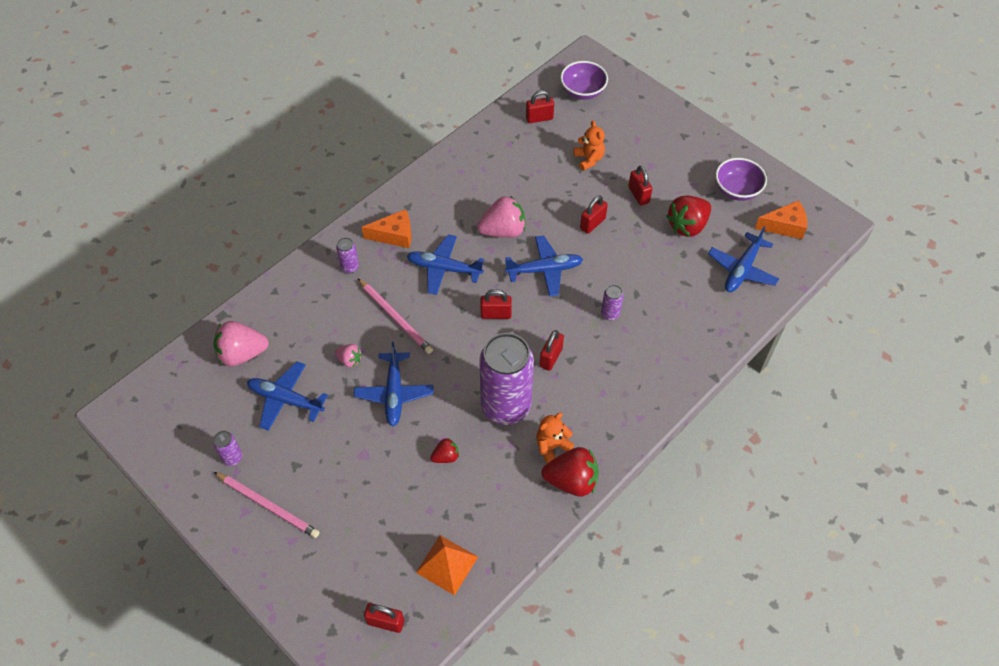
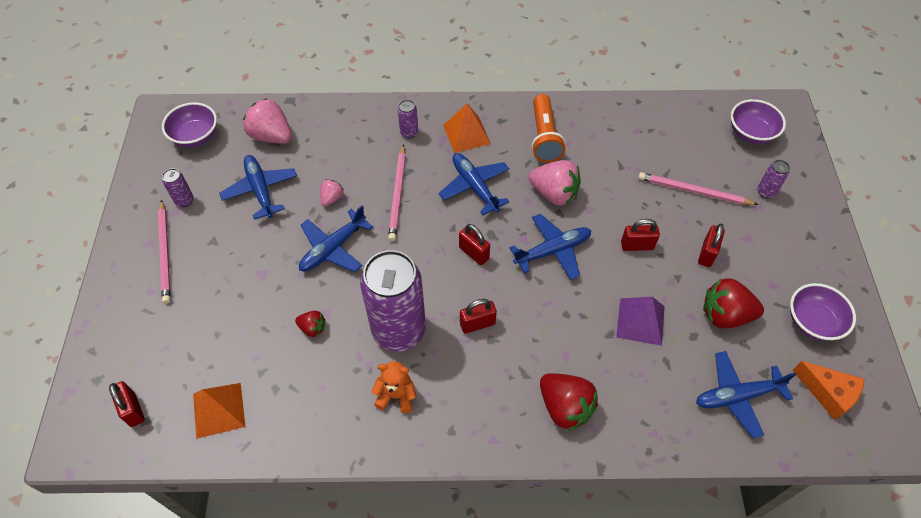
camera: 45 degrees right, 0 degrees up
(176, 404) = (195, 136): none -> purple bowl
(349, 360) = (332, 198): pink strawberry -> pink strawberry turned 135 degrees counterclockwise
(394, 235) = (466, 134): orange cheese -> orange pyramid
(452, 195) = (544, 137): none -> orange flashlight
(539, 118) = (686, 128): red padlock -> none
(545, 270) = (553, 250): blue plane -> blue plane turned 60 degrees counterclockwise
(571, 480) = (379, 437): red strawberry -> red strawberry (565, 407)
(589, 159) = (693, 191): orange teddy bear -> pink pencil
(610, 314) = (567, 331): purple can -> purple can (765, 192)
(645, 271) = (640, 321): none -> purple pyramid

